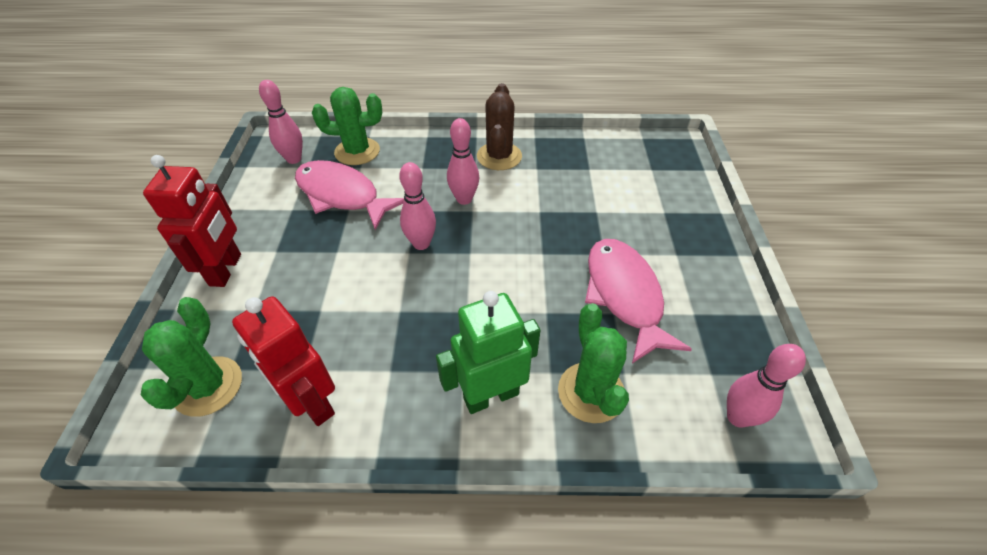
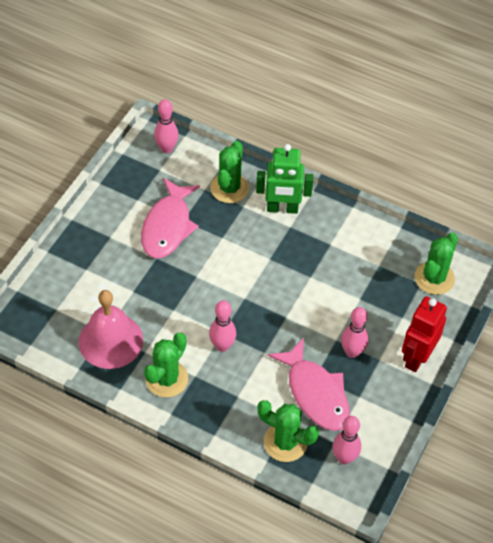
camera: 155 degrees left, 5 degrees up
(311, 402) = (378, 245): red robot -> none
(421, 244) = (274, 319): pink bowling pin -> pink bowling pin (352, 352)
(499, 156) = (166, 379): brown cactus -> green cactus
(576, 164) = (110, 340): none -> pink bell

